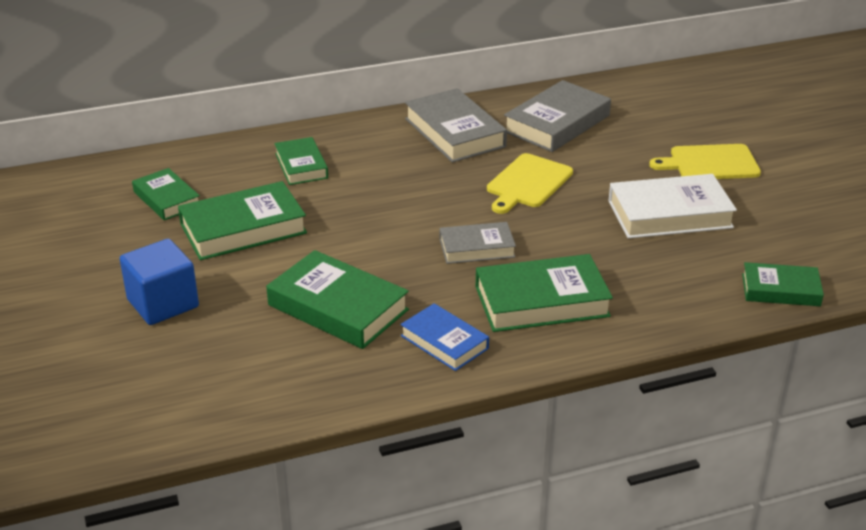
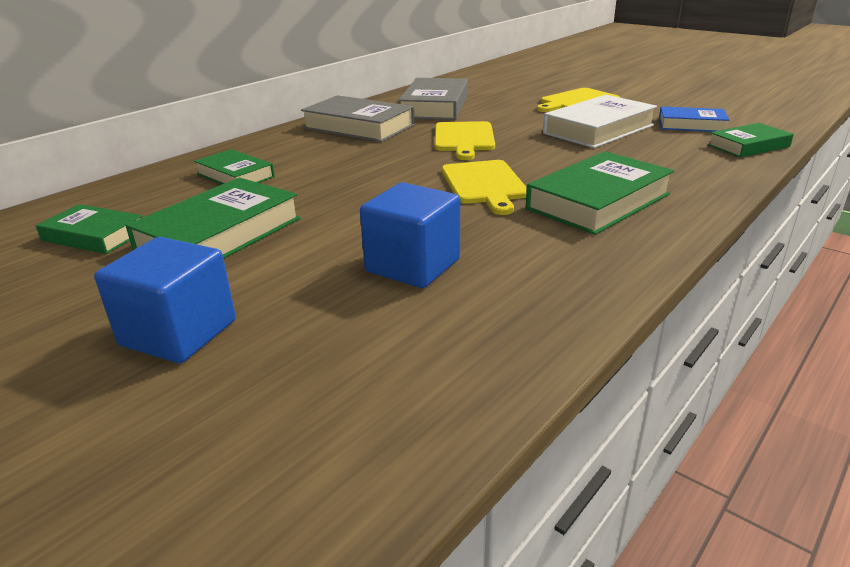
camera: 30 degrees left, 5 degrees down
(338, 307) = (413, 265): green book -> blue cube
(444, 342) = (564, 257): blue book -> blue book (691, 125)
(477, 248) = (484, 184): grey book -> yellow cutting board

